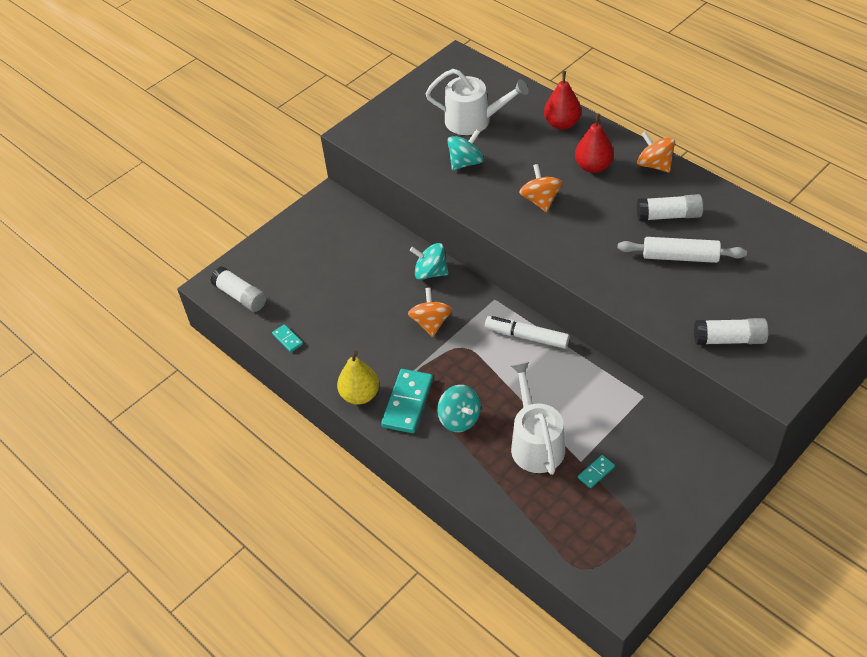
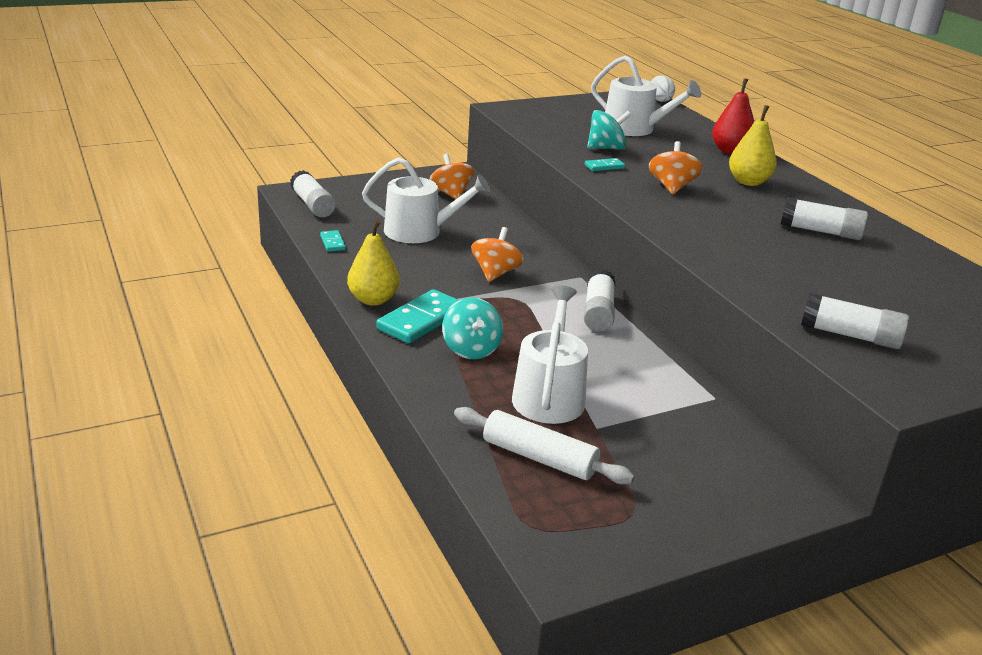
camera: 15 degrees right, 20 degrees down
(346, 295) = (420, 231): none -> white watering can
(430, 272) = (522, 241): turquoise spinning top -> none
(472, 61) = (659, 100): none -> white egg
(526, 337) = (598, 312): white marker -> white glue stick
(593, 166) = (748, 182): red pear -> yellow pear
(596, 472) = (610, 443): turquoise domino -> turquoise domino (604, 166)
(654, 165) = (823, 197): orange spinning top -> orange spinning top (451, 194)
(680, 257) = (818, 261): white rolling pin -> white rolling pin (539, 458)

